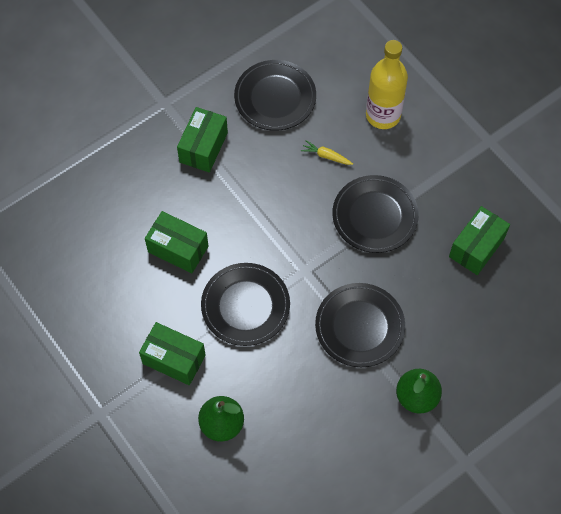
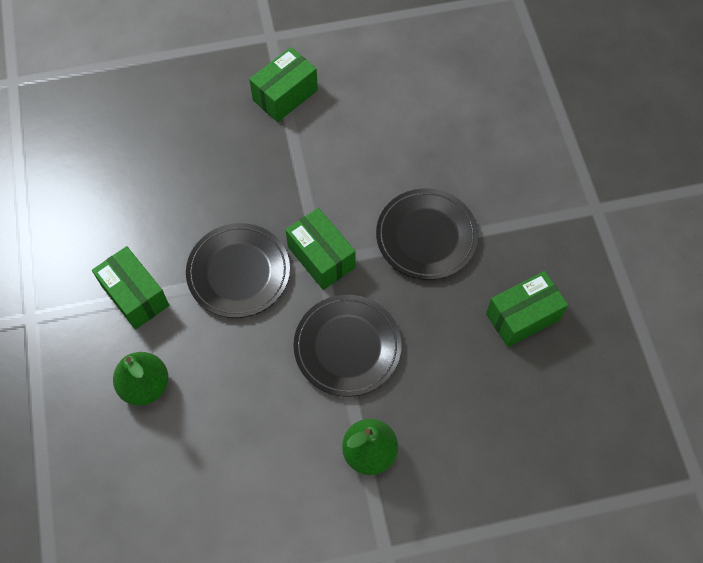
camera: 25 degrees right, 0 degrees up
(178, 249) = (203, 185): green box -> green box (321, 257)
(275, 98) = (385, 75): black plate -> none
(326, 156) = (407, 154): yellow carrot -> none
(383, 115) = (490, 136): yellow bottle -> none

